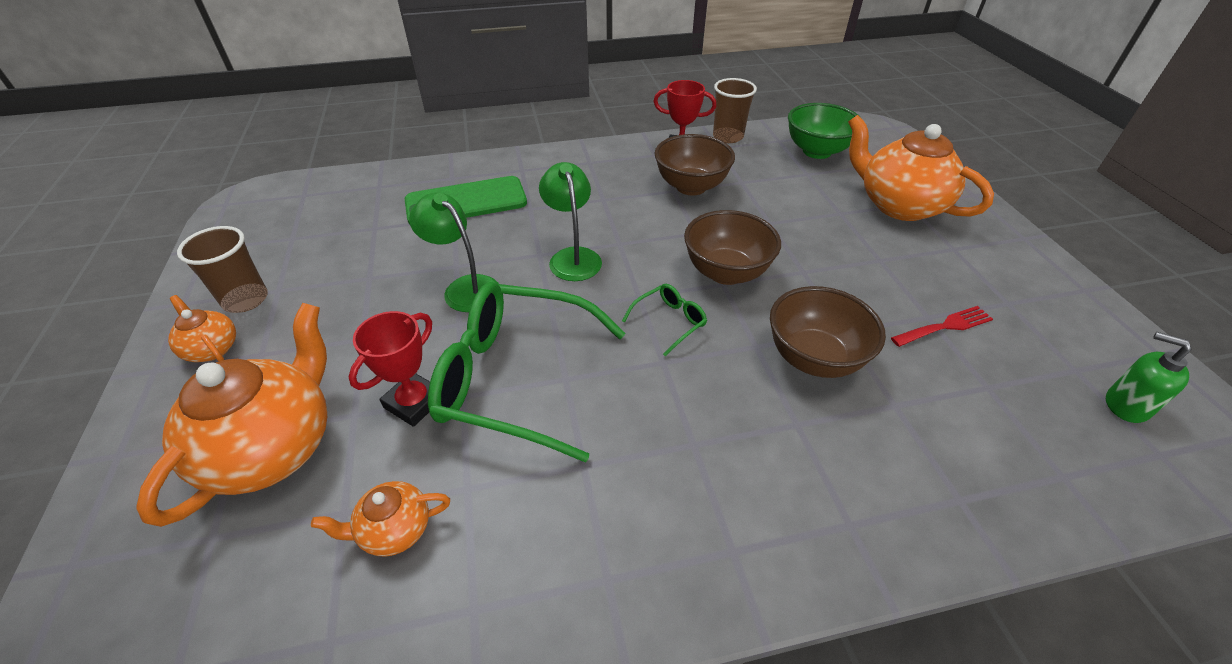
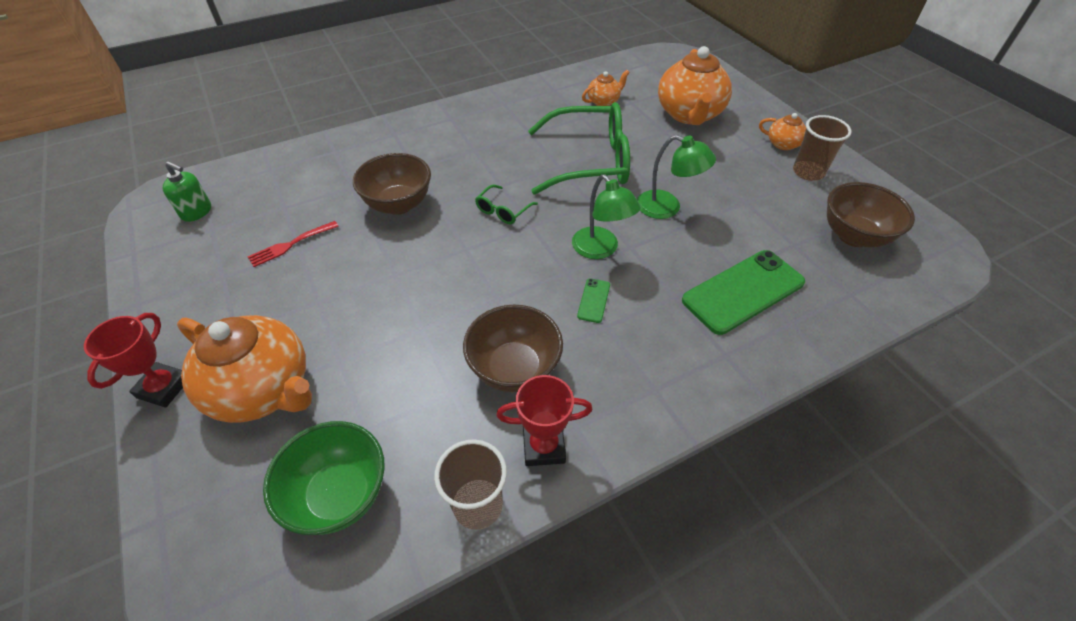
camera: 165 degrees right, 5 degrees up
(414, 402) = (638, 141): red trophy -> red trophy (164, 387)
(605, 217) = (593, 300): none -> green phone
(726, 272) = (464, 260): brown bowl -> brown bowl (854, 236)

